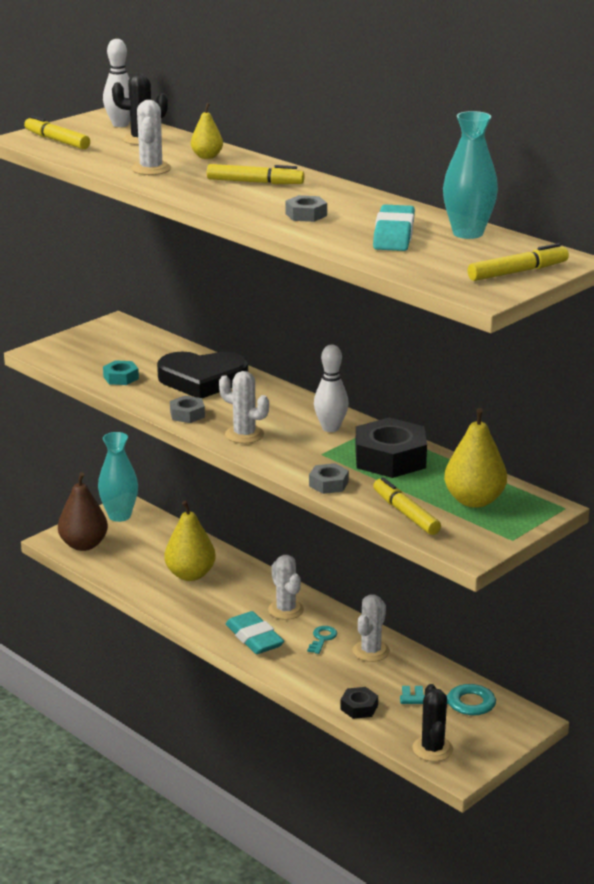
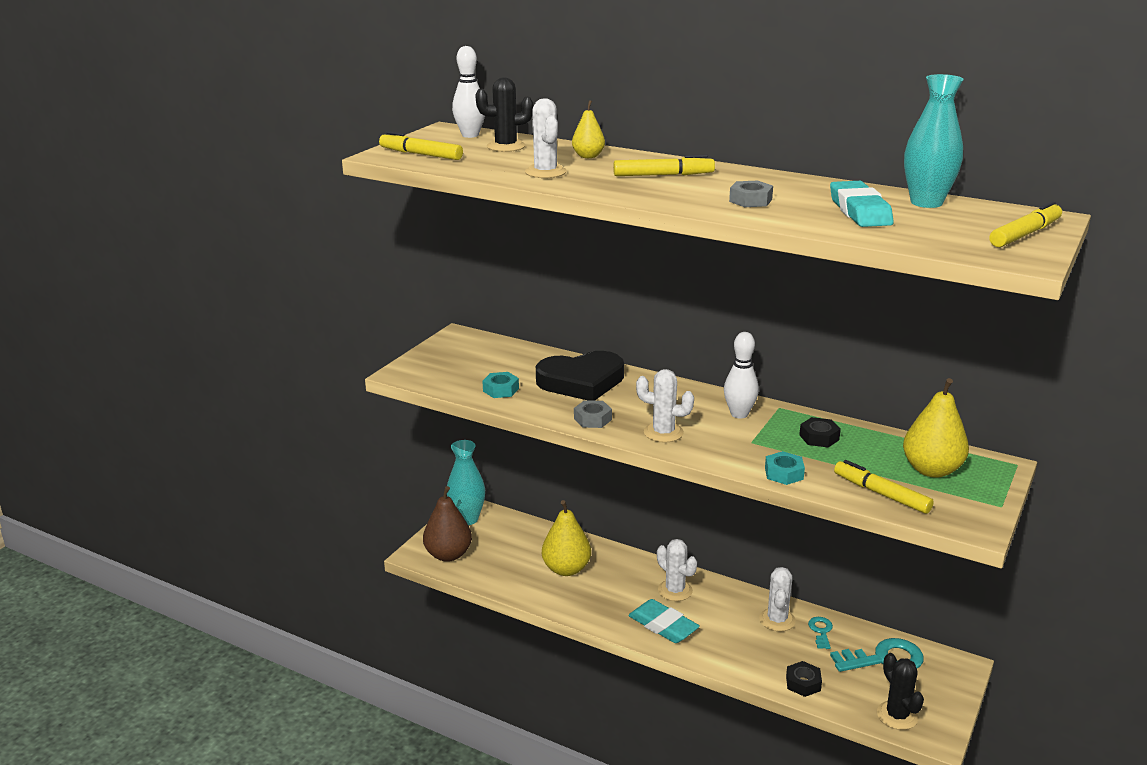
camera: 15 degrees left, 0 degrees up
(322, 638) = (726, 615): turquoise key -> turquoise key (821, 631)
(328, 484) = (784, 473): grey nut -> turquoise nut
(390, 458) = (819, 437): black nut -> black nut, size x0.50

